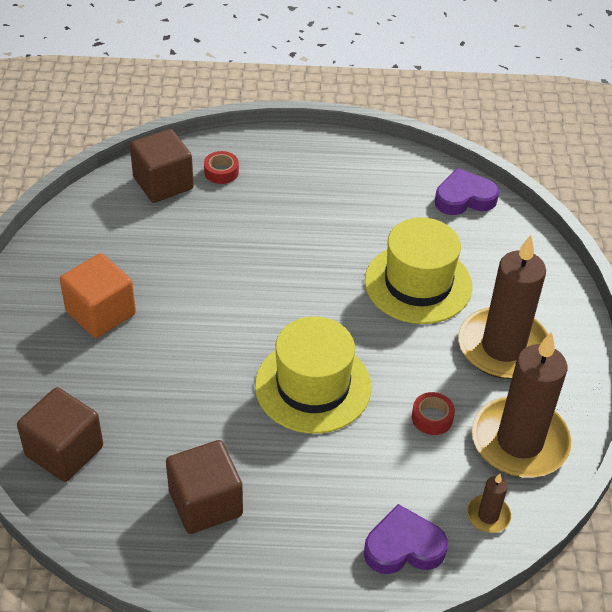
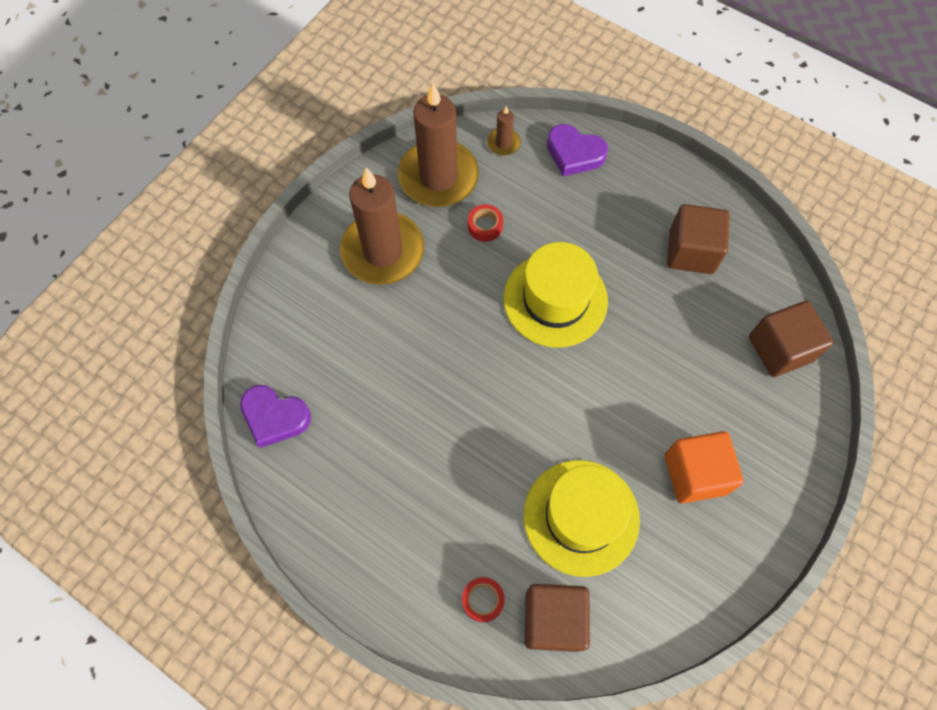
camera: 145 degrees left, 20 degrees up
(418, 283) = (398, 346): yellow hat -> yellow hat (581, 517)

